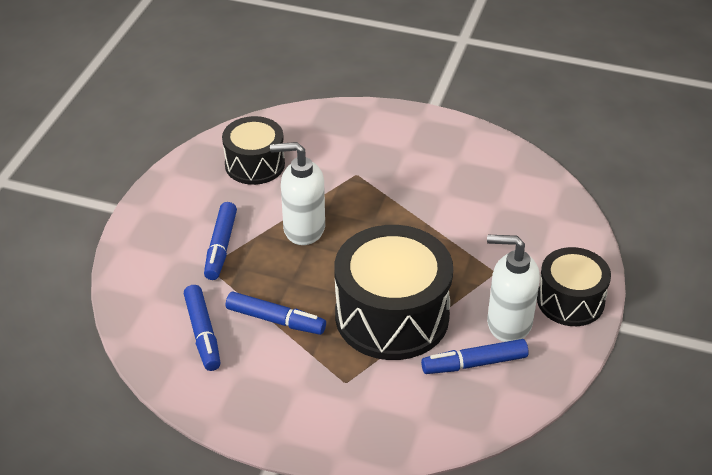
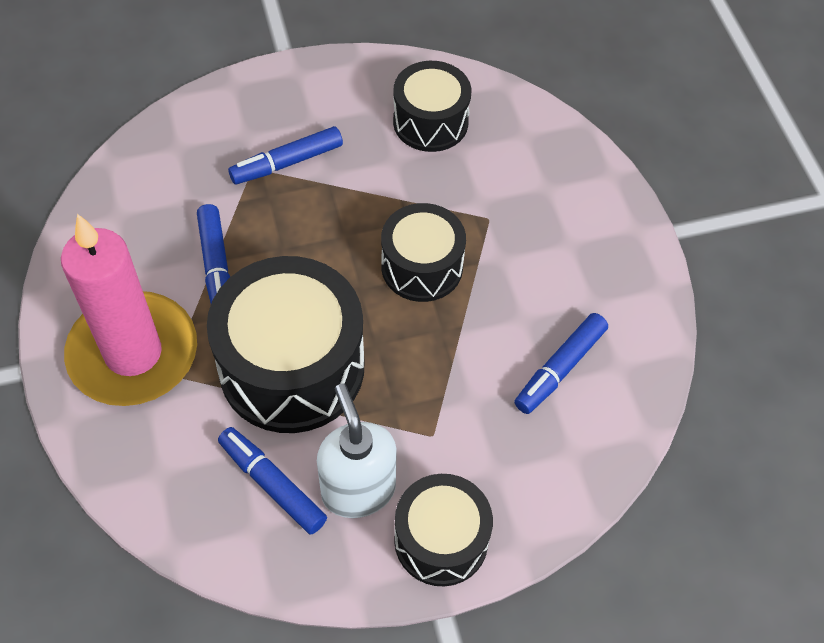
camera: 55 degrees right, 15 degrees up
(203, 333) = (158, 216): blue marker -> blue marker (559, 369)
(303, 229) = (365, 217): white soap dispenser -> none
(312, 395) = (133, 353): none -> pink candle
(366, 220) = (422, 267): none -> black drum

